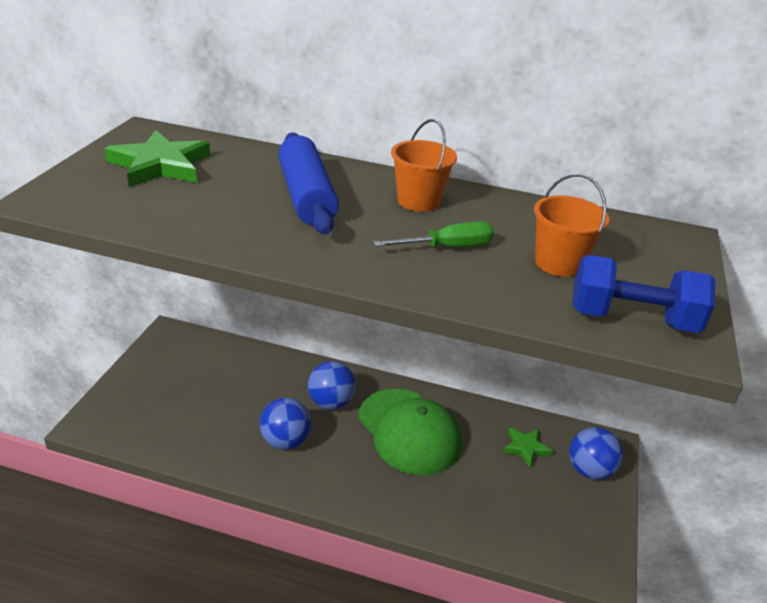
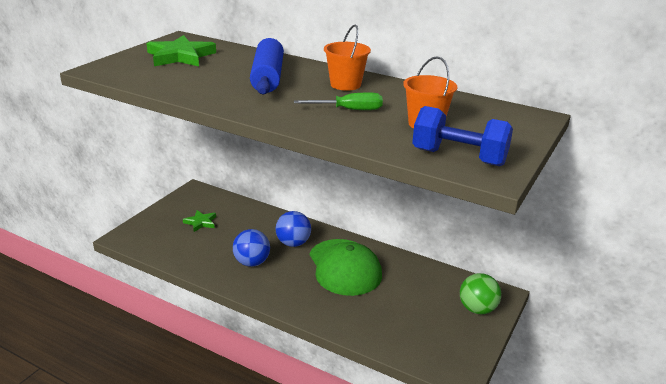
camera: 15 degrees right, 5 degrees down
(525, 448) = (431, 288): green star -> green star (201, 222)
(589, 470) = (477, 309): blue ball -> green ball

